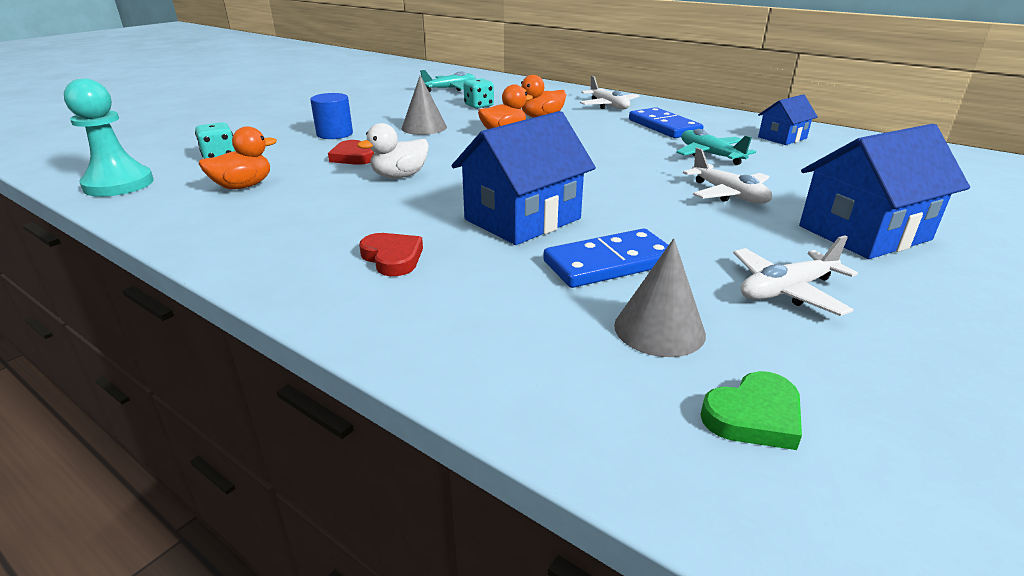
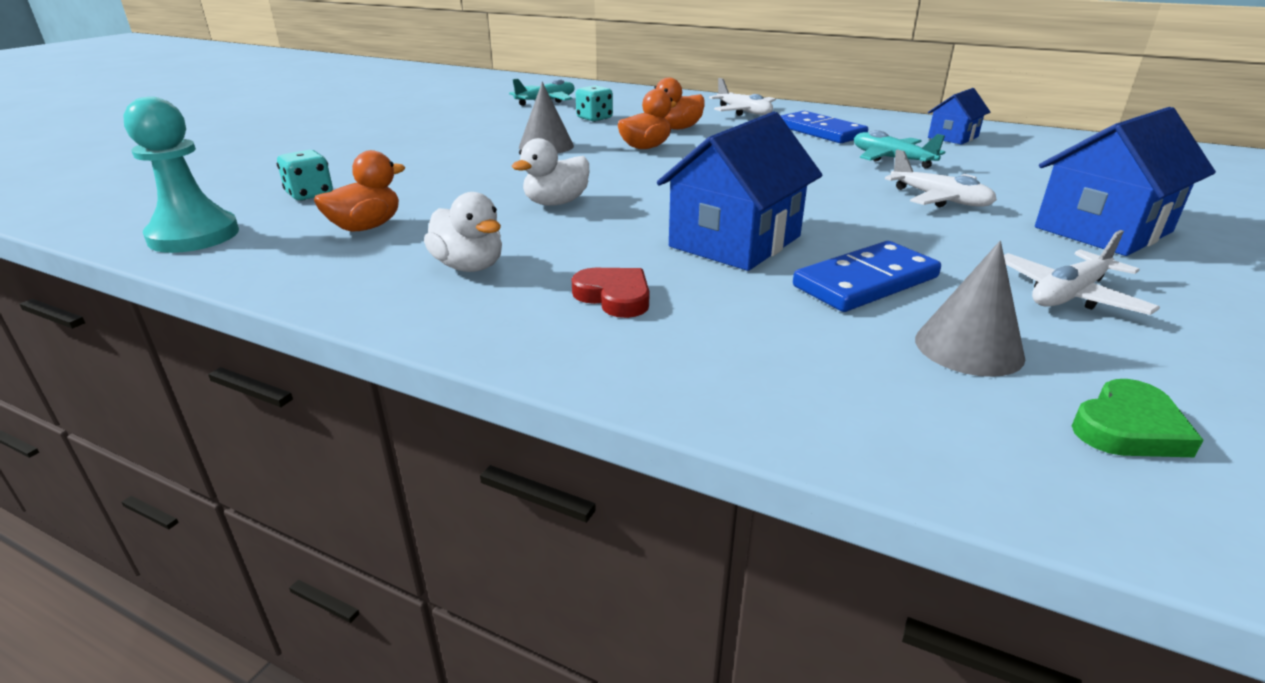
camera: 10 degrees left, 0 degrees up
(298, 224) = (469, 266): none -> white duck
(334, 134) = (440, 159): blue cylinder -> none
(352, 157) = (482, 184): red heart -> none

